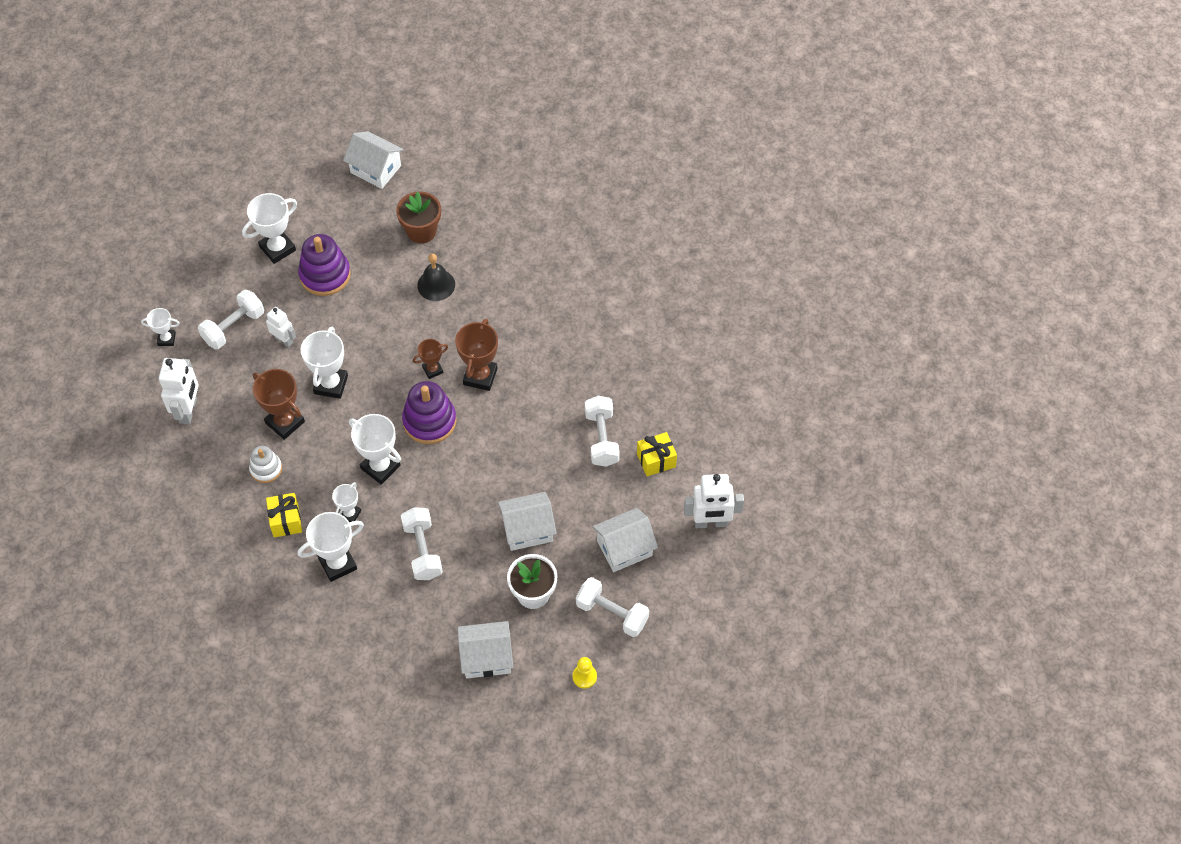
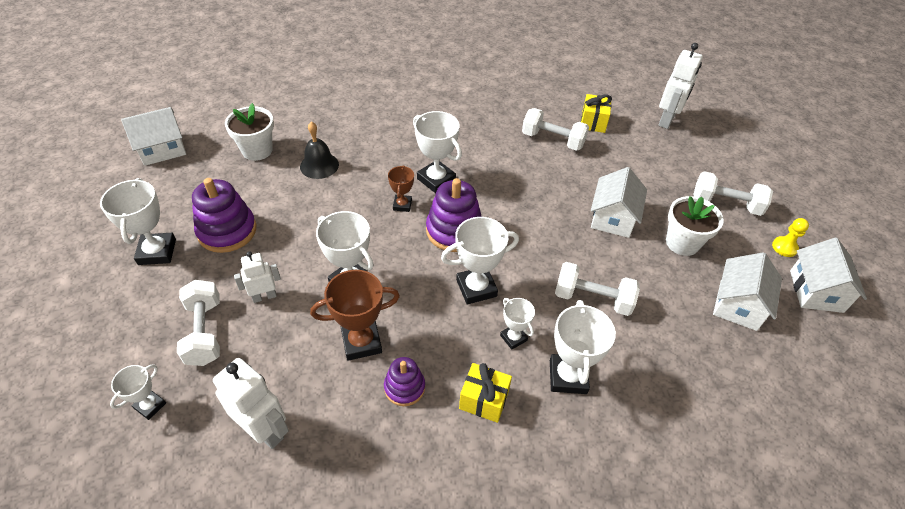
camera: 60 degrees left, 10 degrees down
(266, 469) = (404, 387): white stacking toy -> purple stacking toy
(421, 231) = (257, 150): brown flower pot -> white flower pot
(480, 376) = (436, 179): brown trophy -> white trophy
(612, 613) = (726, 204): white dumbbell -> white dumbbell turned 45 degrees clockwise
(624, 548) = (665, 171): white house -> white house (816, 291)

